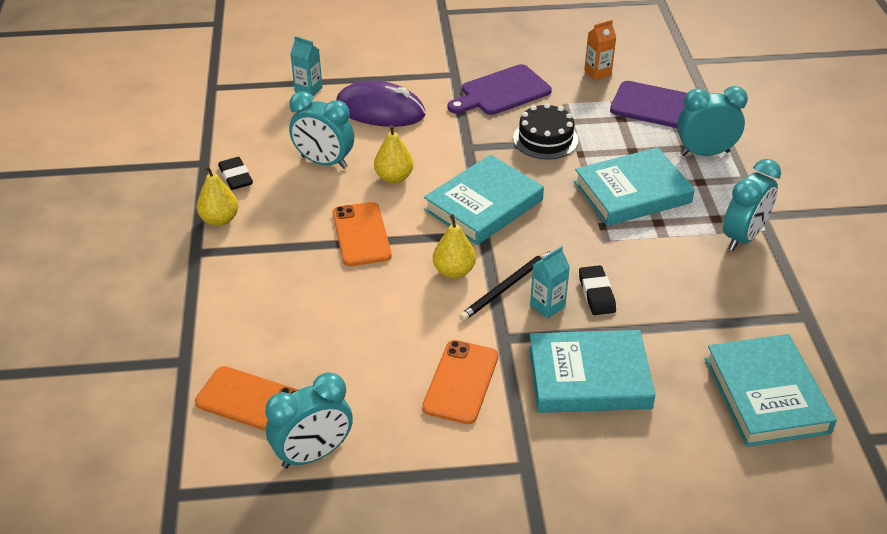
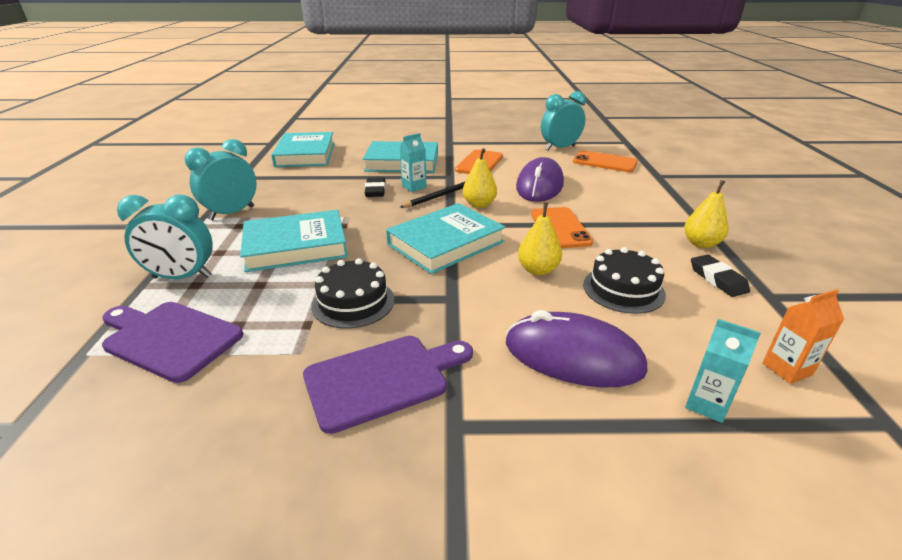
camera: 175 degrees left, 10 degrees down
(324, 162) = (623, 289): turquoise clock -> black cake
(371, 320) = (539, 186): none -> purple mouse
(597, 73) = (202, 410): orange carton -> orange carton (787, 369)

